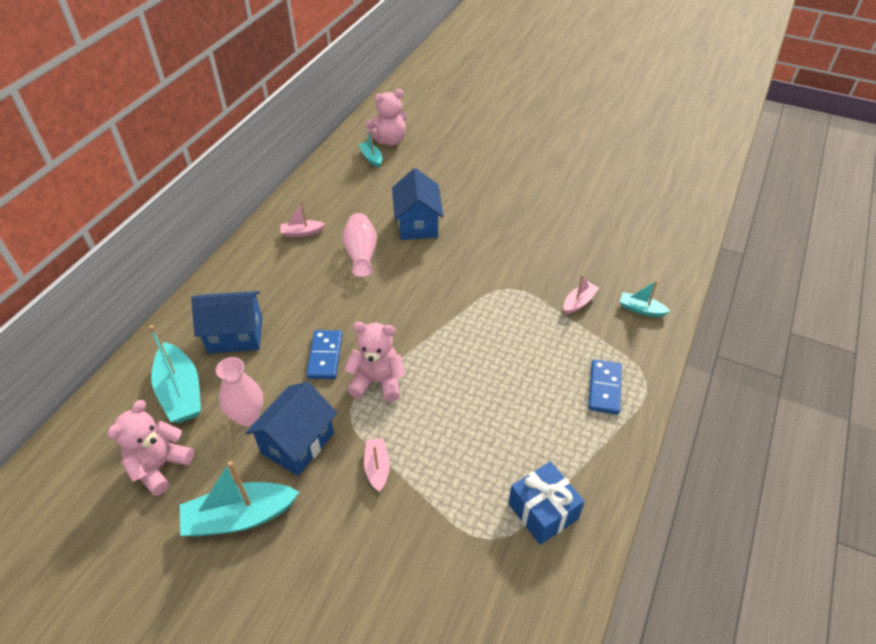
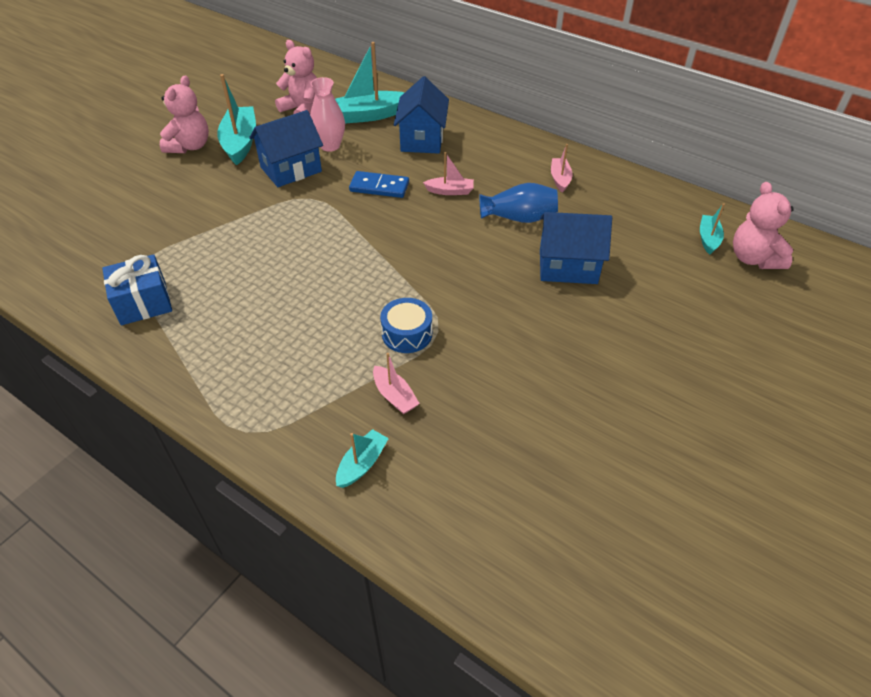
camera: 100 degrees right, 0 degrees up
(298, 443) = (291, 169): blue house -> blue house turned 75 degrees counterclockwise
(361, 254) = (519, 218): pink vase -> blue vase
(371, 158) = (708, 239): turquoise boat -> turquoise boat turned 60 degrees counterclockwise
(377, 382) = (336, 216): pink teddy bear -> pink teddy bear (190, 146)
(377, 468) = (244, 209): pink boat -> pink boat (450, 191)
(517, 305) = (407, 334): none -> blue drum
(604, 388) = (253, 386): blue domino -> none

